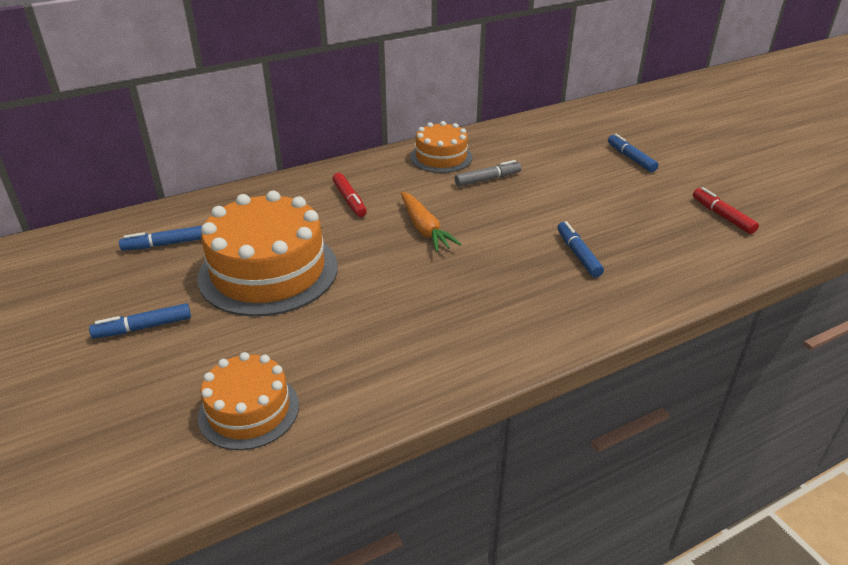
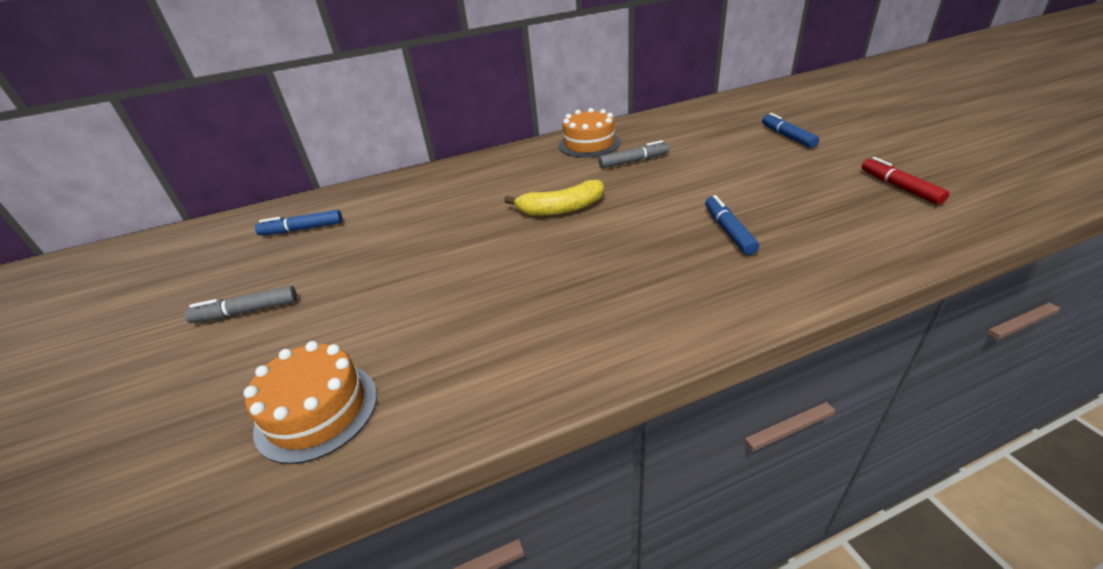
camera: 10 degrees right, 0 degrees up
(143, 327) = (246, 311): blue marker -> grey marker
(268, 271) = (391, 253): orange cake -> none
(349, 200) = (491, 184): red marker -> none
(424, 229) = (561, 209): orange carrot -> yellow banana

